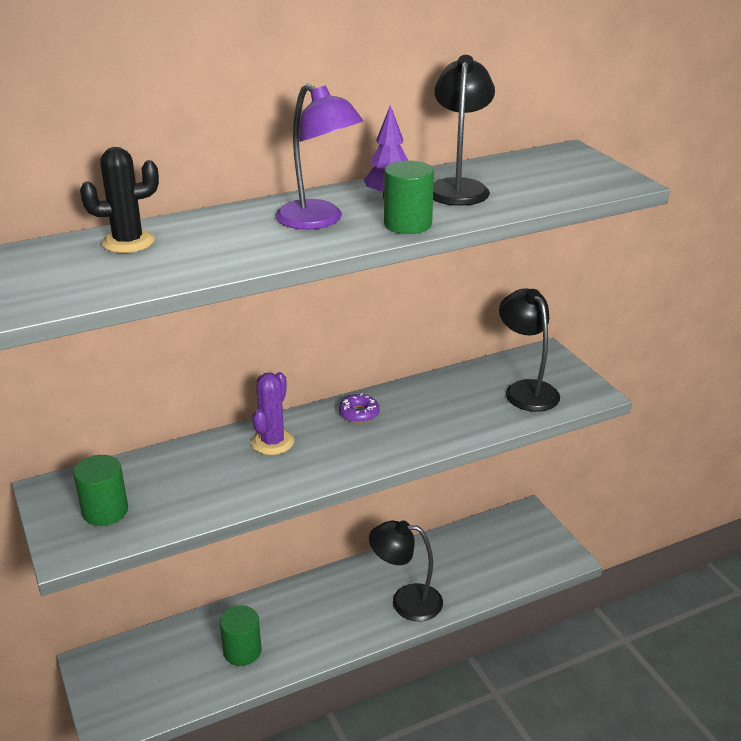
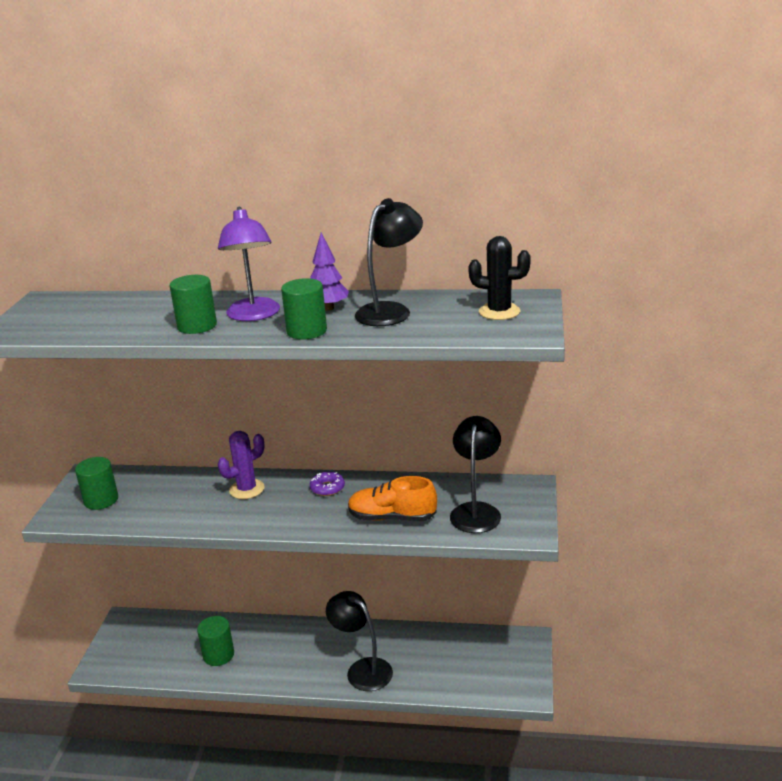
camera: 35 degrees right, 5 degrees down
(128, 242) = (123, 305): black cactus -> black cactus (499, 312)
(270, 245) = (197, 326): none -> green cylinder
(457, 421) = (392, 517): none -> orange shoe

